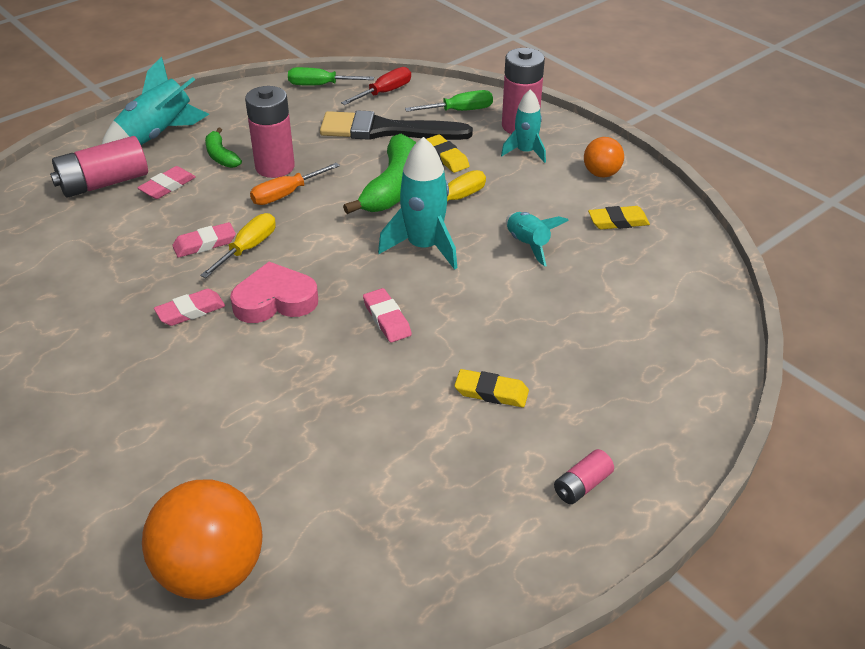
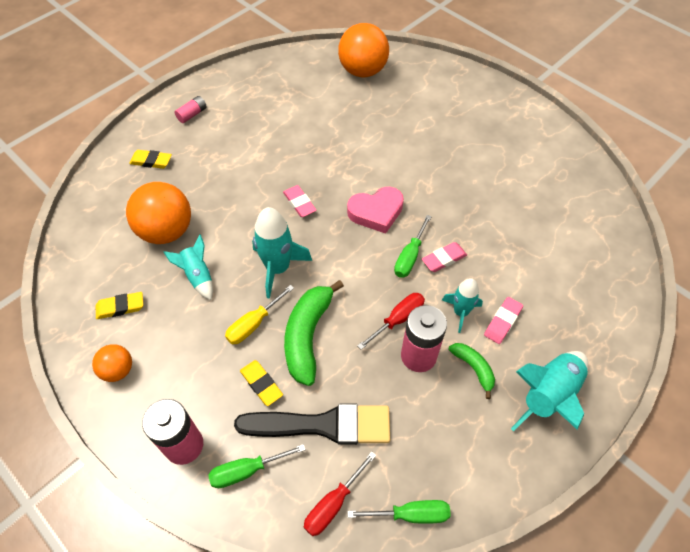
camera: 175 degrees right, 15 degrees up
(104, 183) = (559, 321): pink battery -> none
(190, 311) = (429, 200): pink eraser -> none
(248, 248) = (410, 257): yellow screwdriver -> green screwdriver
(286, 194) = (398, 319): orange screwdriver -> red screwdriver
(491, 392) = (234, 159): yellow eraser -> yellow eraser (151, 161)
(525, 152) = (184, 398): turquoise rocket -> turquoise rocket (460, 312)
(582, 295) = (166, 231): none -> orange ball

